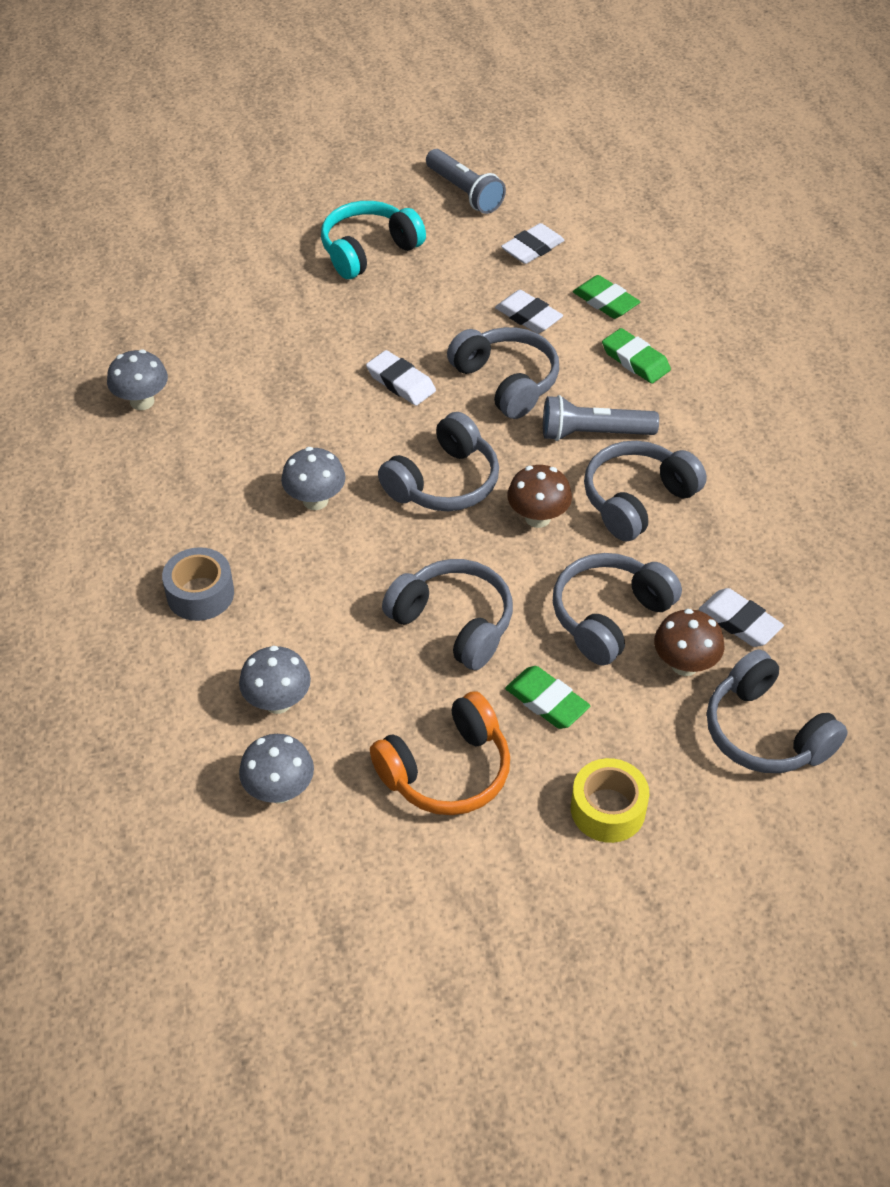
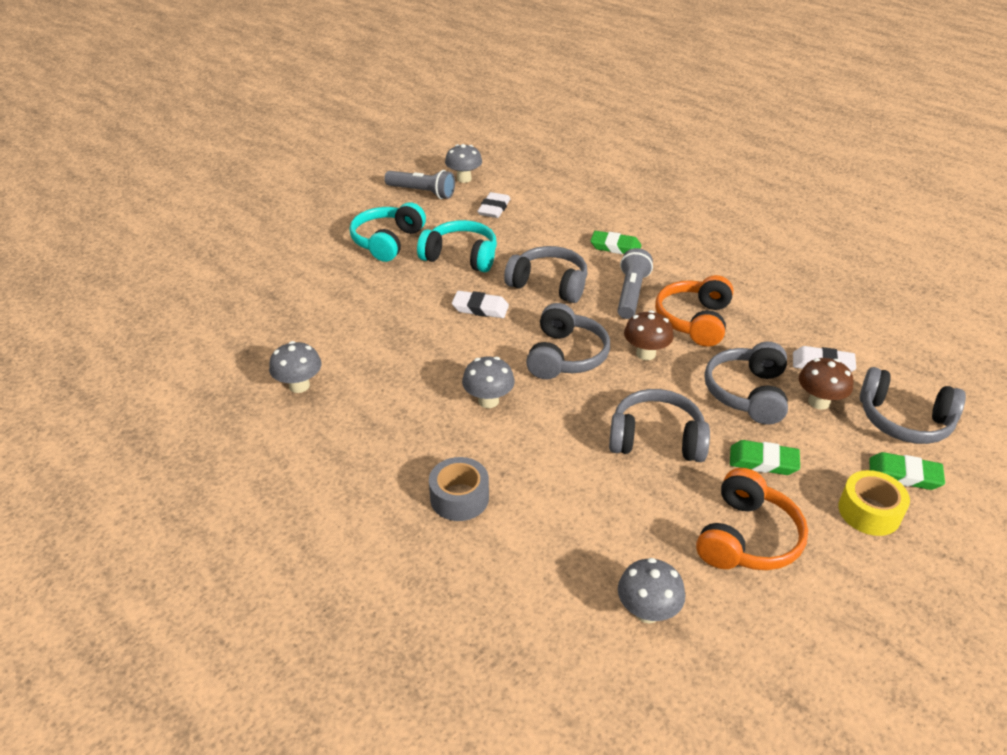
camera: 30 degrees left, 10 degrees down
(278, 702) = (586, 547): grey mushroom -> grey mushroom (464, 179)
(435, 304) = (461, 257): none -> turquoise headphones
(528, 316) = (527, 245): white eraser -> none
(593, 433) = (631, 294): grey flashlight -> grey flashlight turned 135 degrees clockwise
(605, 301) = (566, 222): green eraser -> green eraser (904, 475)
(637, 500) = (694, 321): grey headphones -> orange headphones

